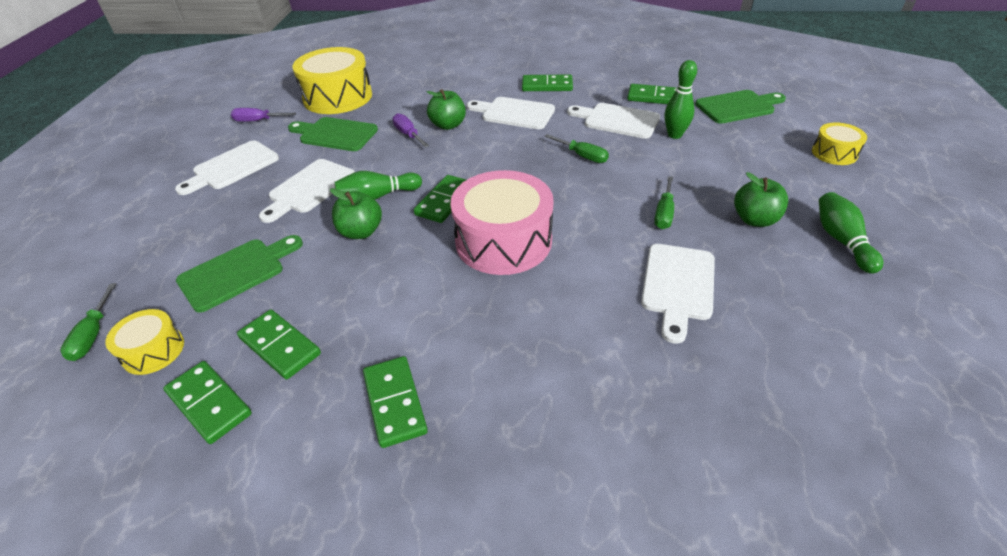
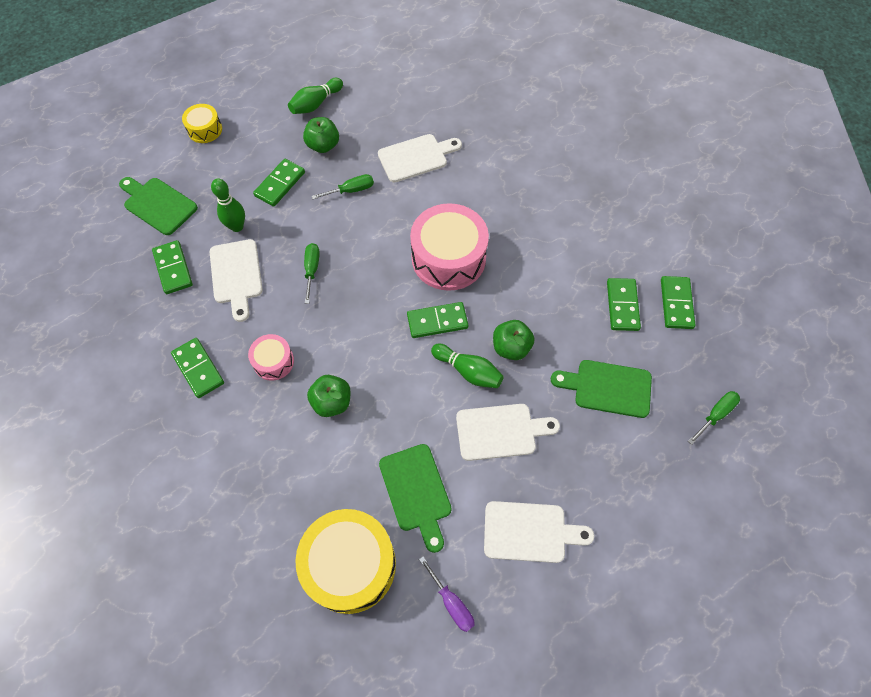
camera: 130 degrees left, 20 degrees up
(153, 351) = (687, 367): yellow drum -> none
(394, 402) = (597, 227): green domino -> green domino (280, 184)
(408, 134) = (370, 424): purple screwdriver -> none
(514, 113) = (273, 361): white cutting board -> pink drum

